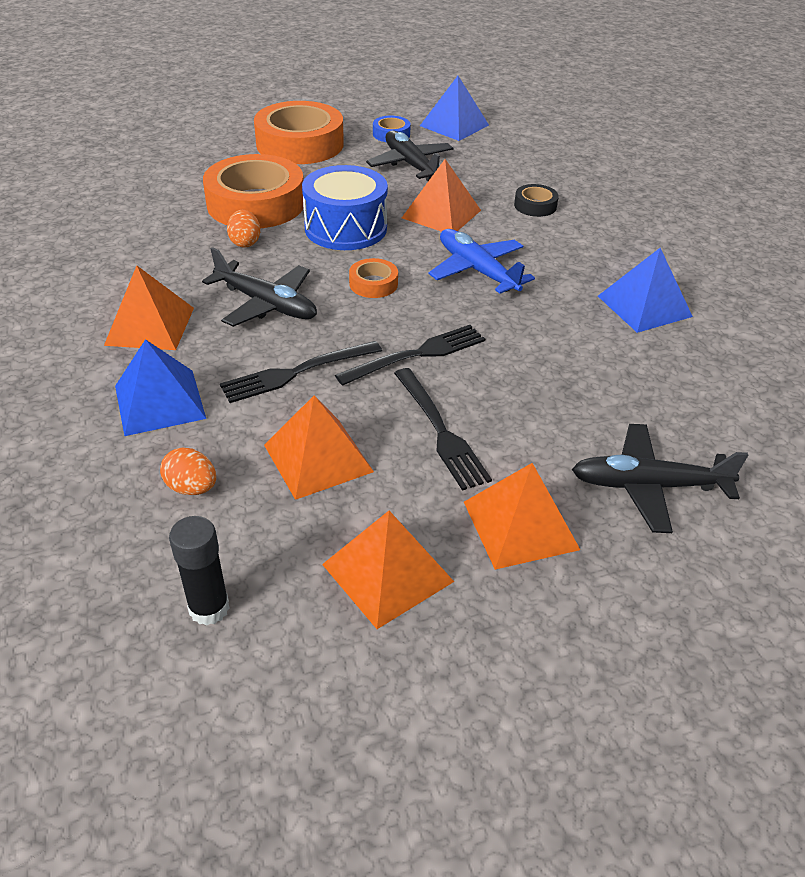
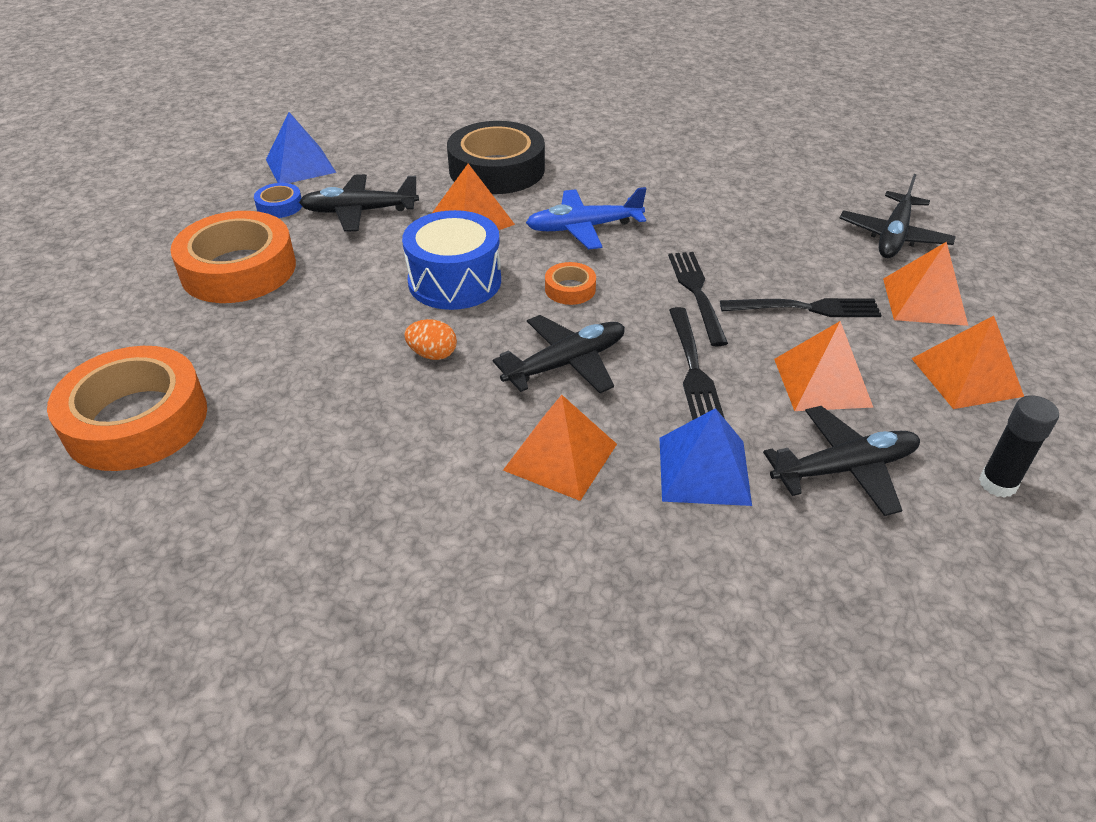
camera: 65 degrees left, 0 degrees up
(192, 488) = (843, 469): orange egg -> black plane
(256, 203) = (352, 330): orange tape -> orange tape (136, 420)
(535, 206) = (497, 169): black tape -> black tape, size x2.26
(644, 306) = (682, 169): blue pyramid -> none

